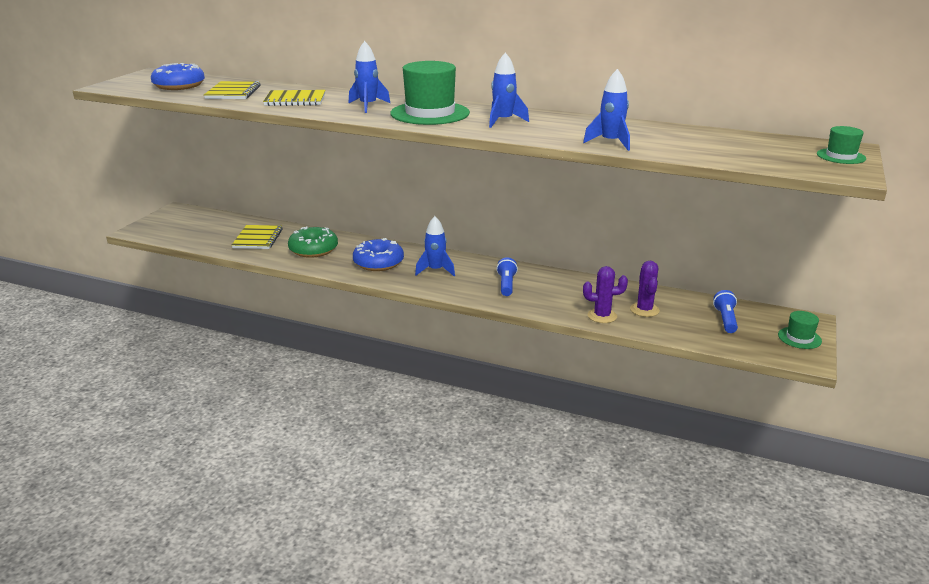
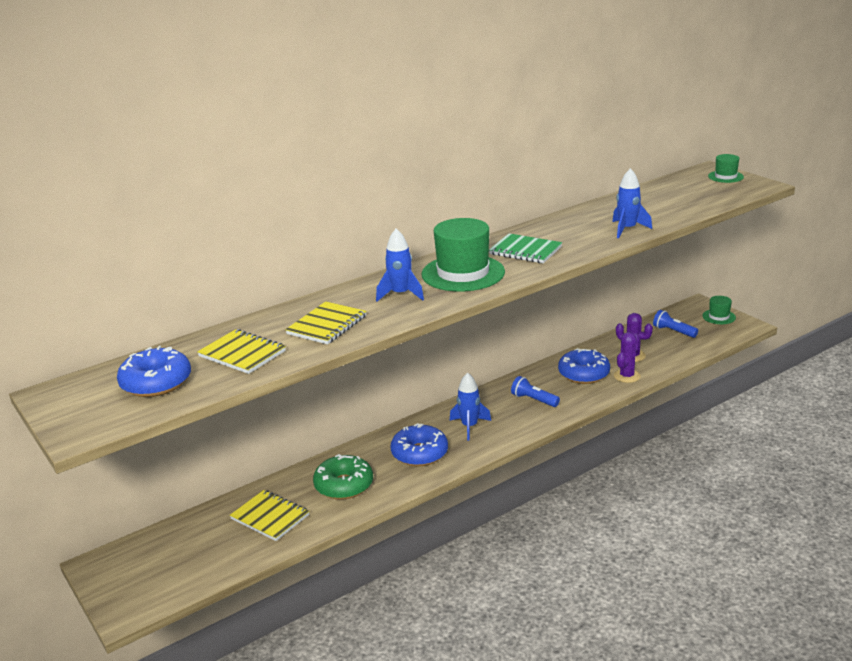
camera: 55 degrees left, 0 degrees up
(503, 121) = (525, 251): blue rocket -> green notebook
(578, 295) = (584, 374): none -> blue donut

